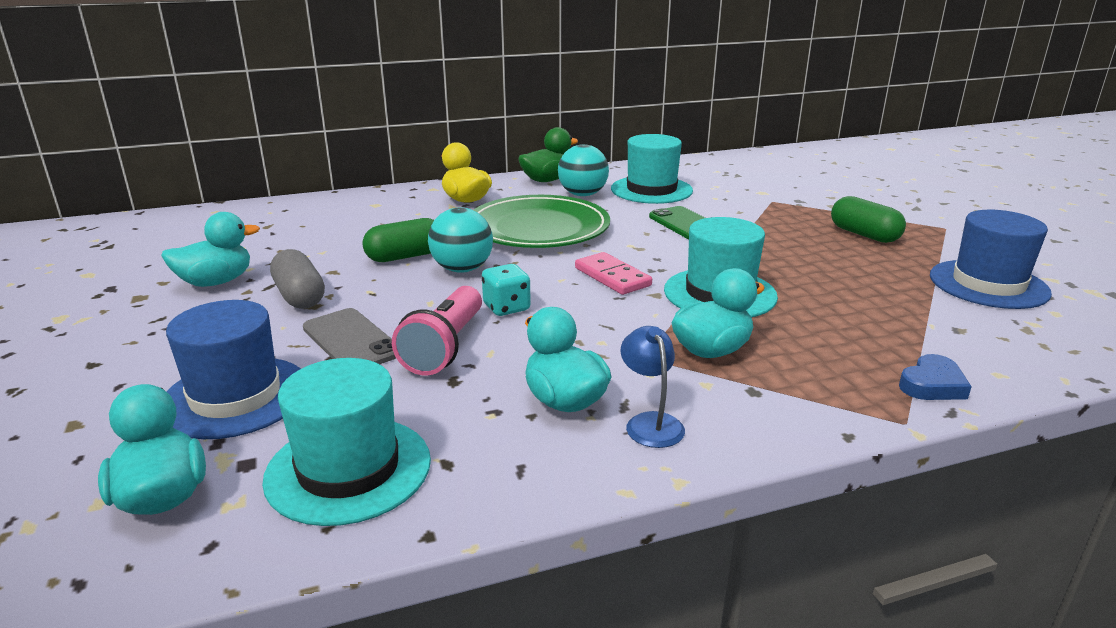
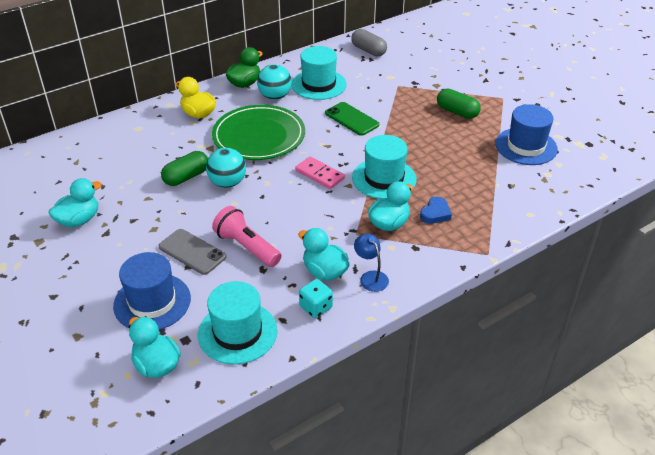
camera: 15 degrees left, 15 degrees up
(299, 296) = (140, 223): grey capsule -> grey capsule (368, 51)
(445, 347) = (247, 247): pink flashlight -> pink flashlight turned 135 degrees clockwise
(506, 308) = (268, 211): turquoise dice -> turquoise dice (316, 307)
(932, 385) = (499, 227): blue heart -> blue heart (435, 213)

